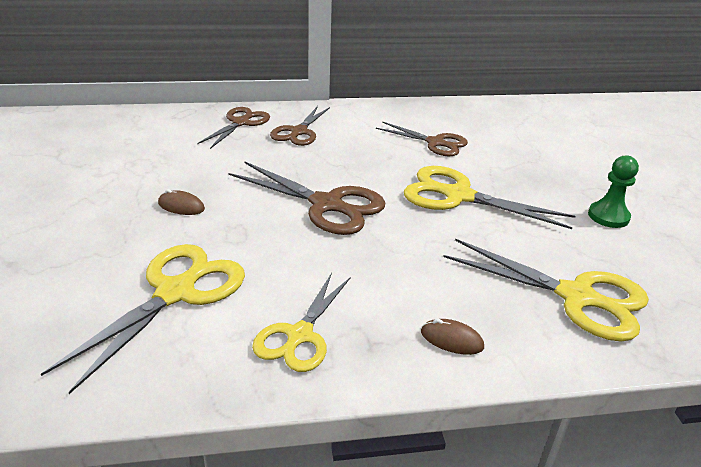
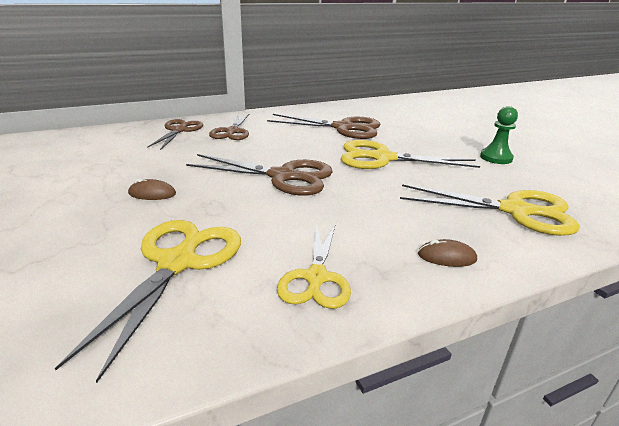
camera: 15 degrees left, 5 degrees down
(435, 143) = (343, 128): brown scissors -> brown scissors, size x1.52

